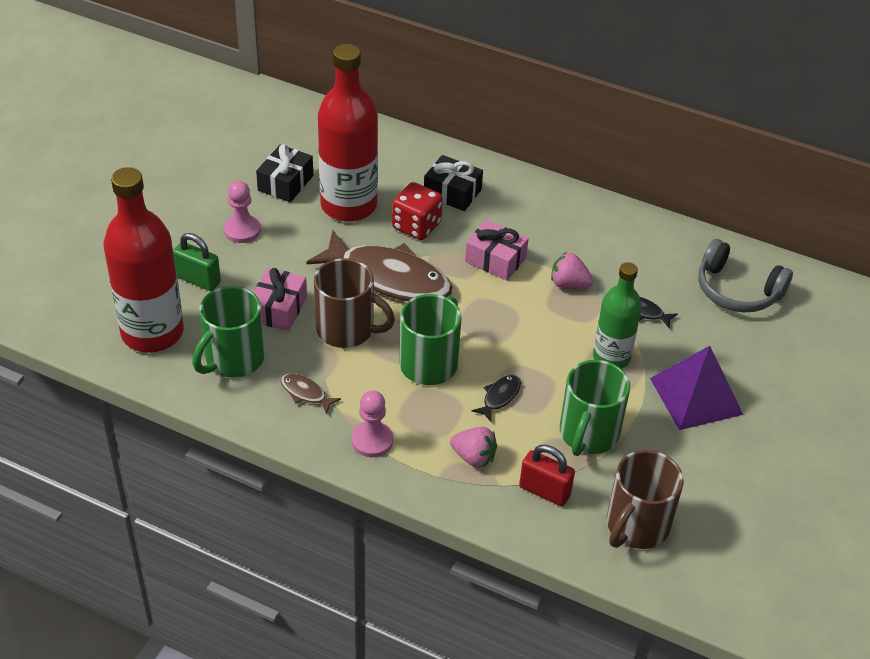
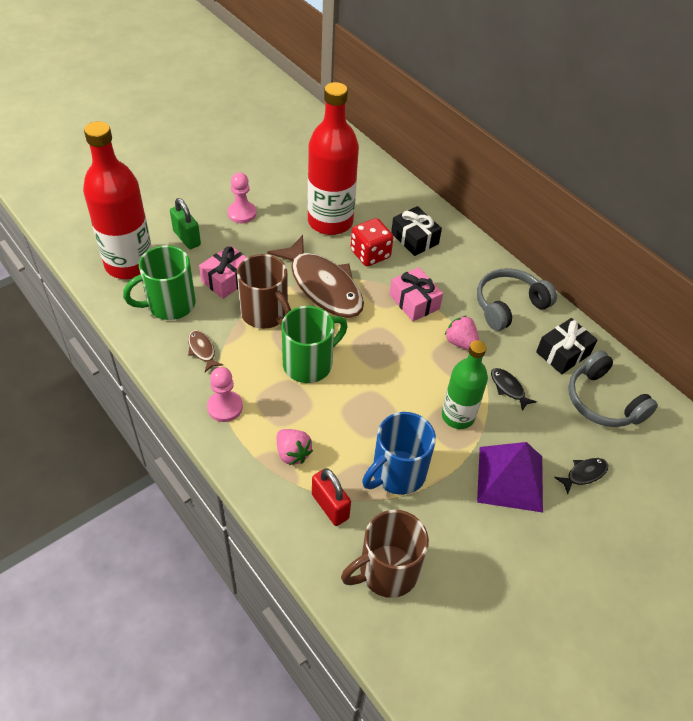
camera: 25 degrees right, 5 degrees up
(285, 183) = (296, 190): black gift -> black gift (563, 353)
(499, 397) = (345, 412): black fish -> black fish (584, 474)
(588, 434) = (397, 473): green mug -> blue mug
(592, 229) = (509, 305): none -> grey headphones

